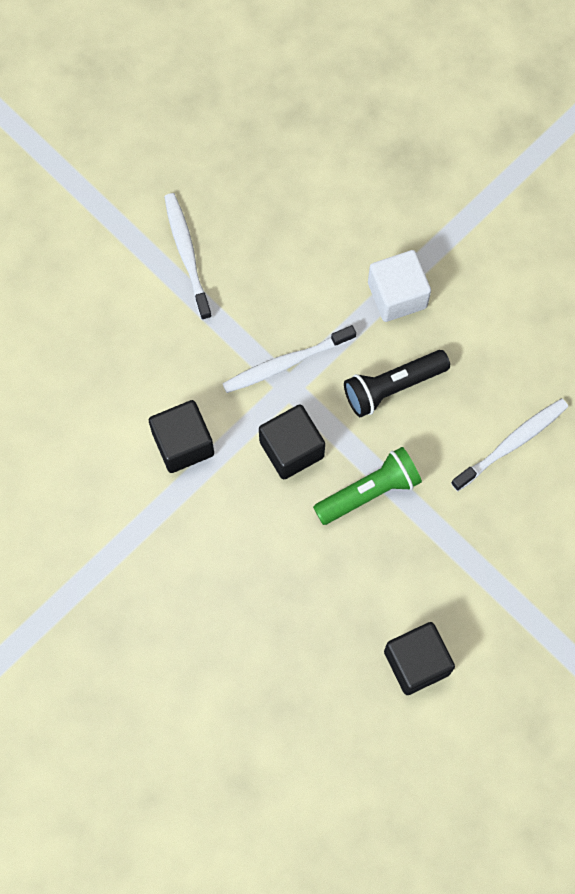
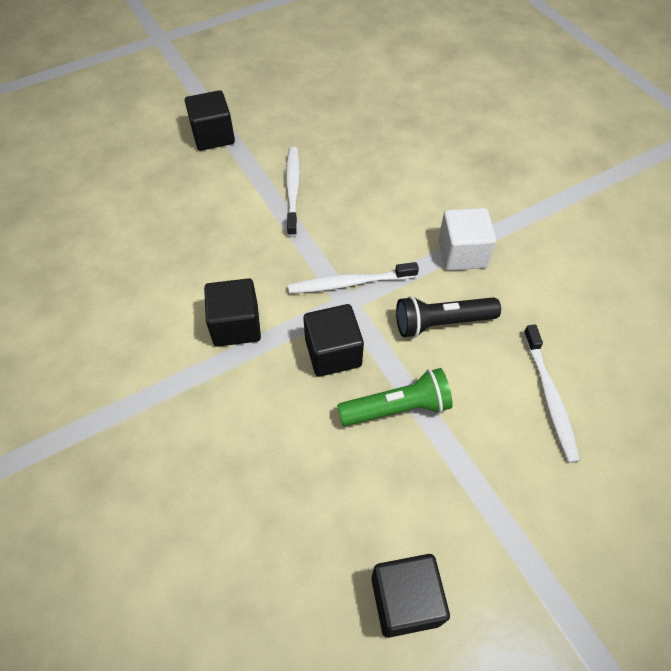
camera: 15 degrees right, 15 degrees down
(64, 196) = (213, 136): none -> black cube
(512, 443) = (549, 398): white toothbrush -> white toothbrush turned 105 degrees clockwise

